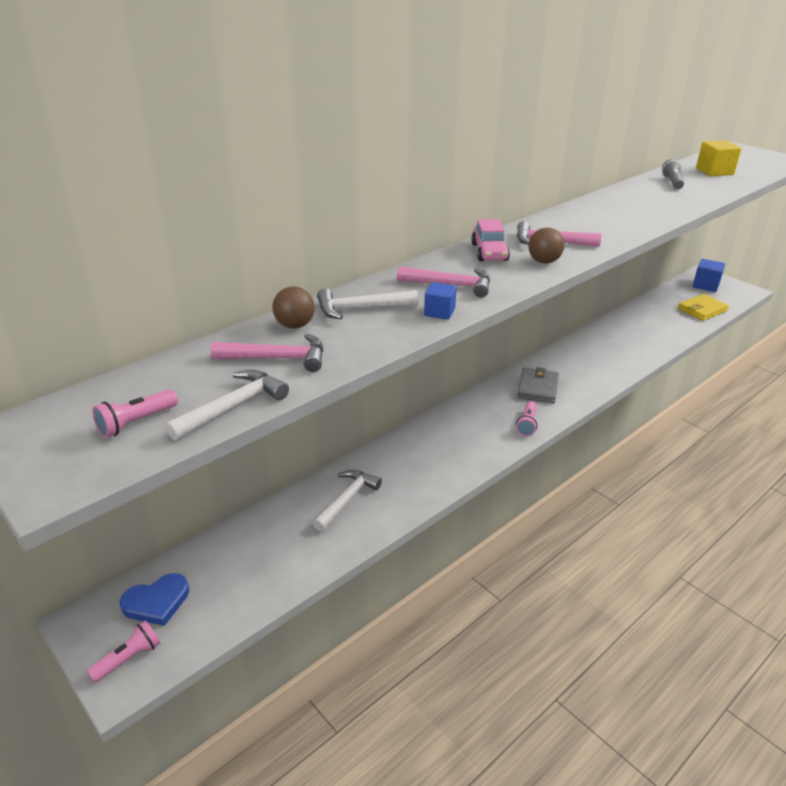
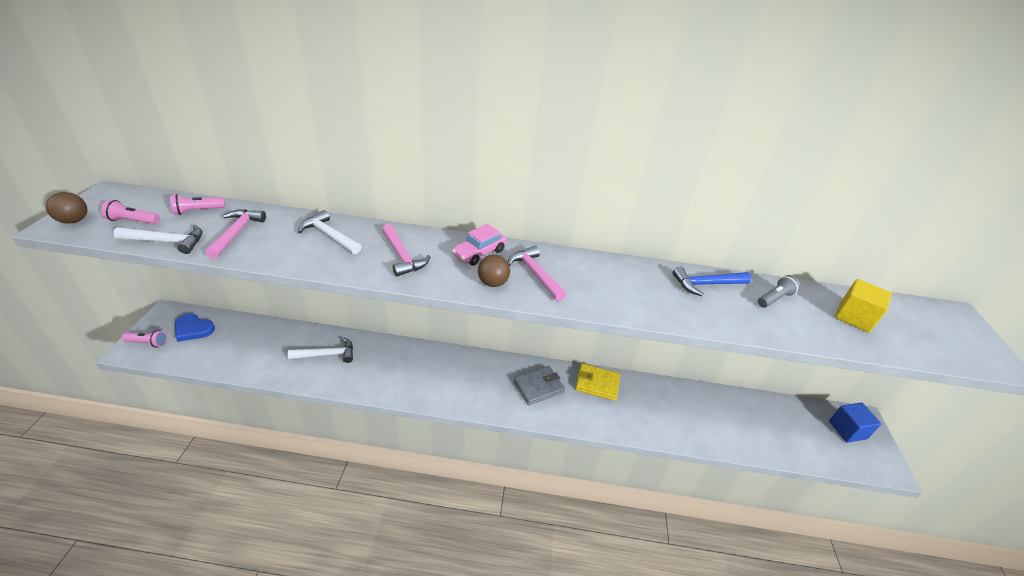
camera: 45 degrees right, 5 degrees up
(278, 358) = (236, 233): pink hammer -> pink hammer turned 135 degrees counterclockwise
(295, 325) = (284, 222): brown ball -> brown ball (74, 221)
(439, 312) = (353, 266): blue cube -> none
(527, 424) = (485, 402): pink flashlight -> pink flashlight (198, 211)
(633, 194) = (706, 284): none -> blue hammer
(702, 310) = (796, 445): yellow wallet -> yellow wallet (597, 384)

